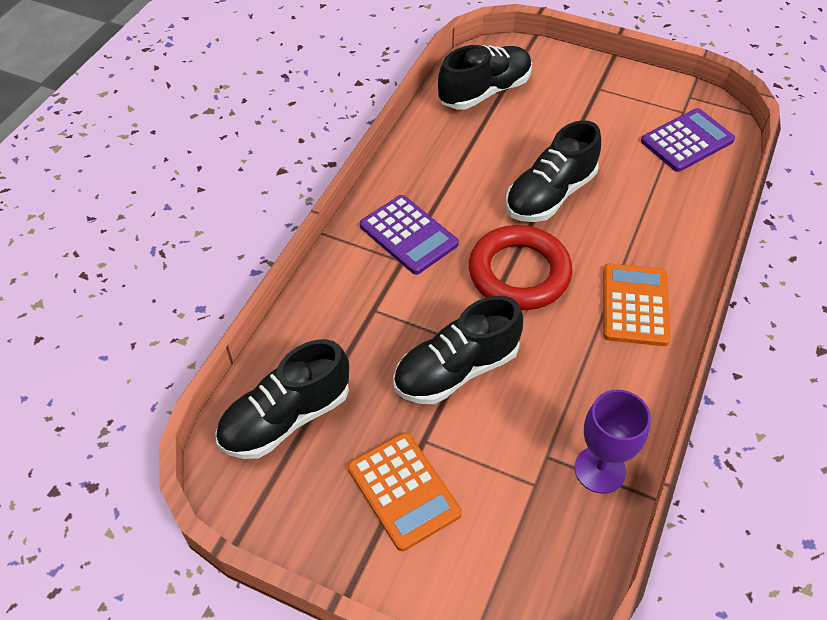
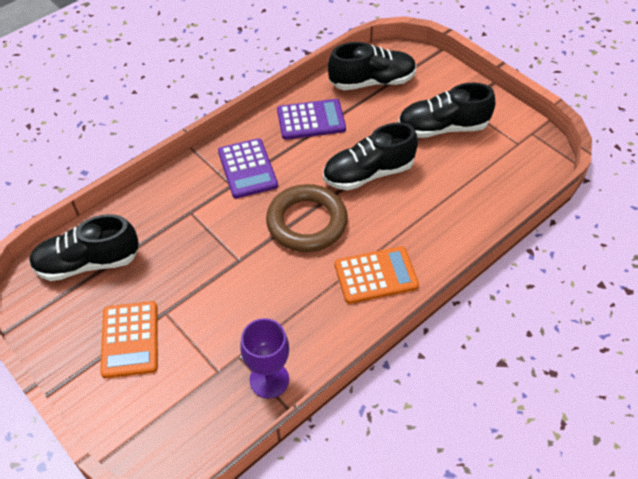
camera: 25 degrees right, 0 degrees up
(456, 370) = (217, 273): black shoe -> black shoe (443, 128)
(519, 273) = (307, 222): red ring -> brown ring
(635, 305) = (376, 275): orange calculator -> orange calculator turned 45 degrees clockwise
(687, 141) = (504, 167): purple calculator -> purple calculator (311, 120)

